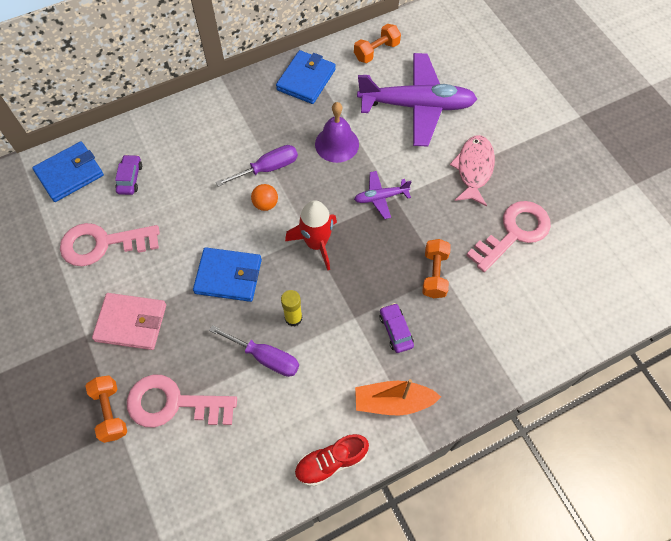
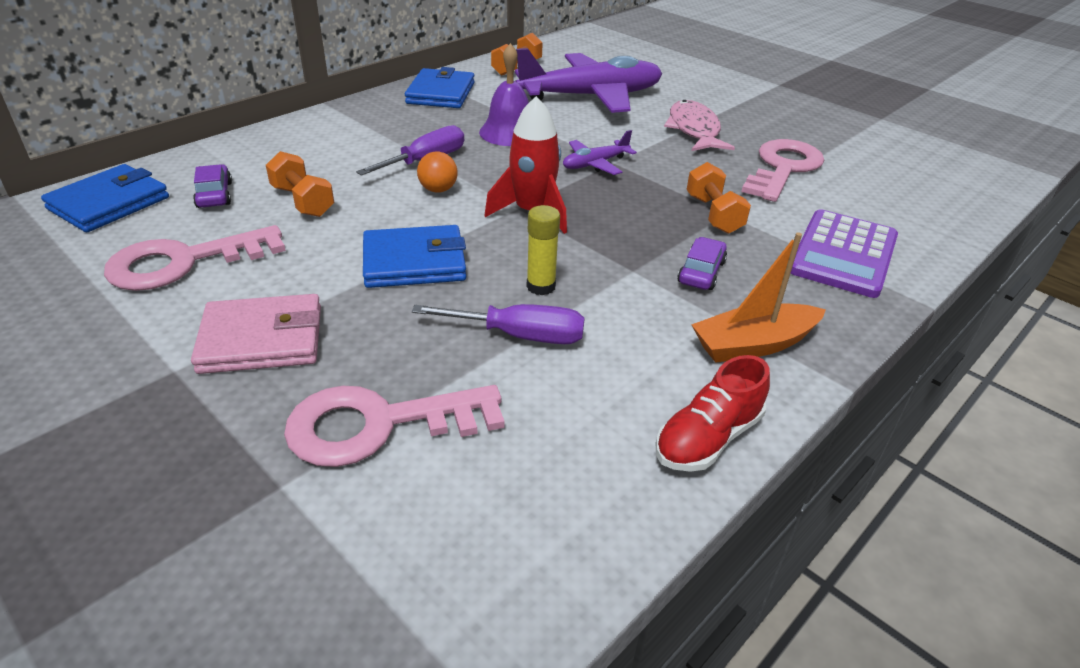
camera: 20 degrees left, 25 degrees down
(111, 412) = (254, 464): orange dumbbell -> orange dumbbell (303, 201)
(395, 330) = (701, 272): purple car -> purple car turned 60 degrees clockwise
(498, 337) = (843, 254): none -> purple calculator

